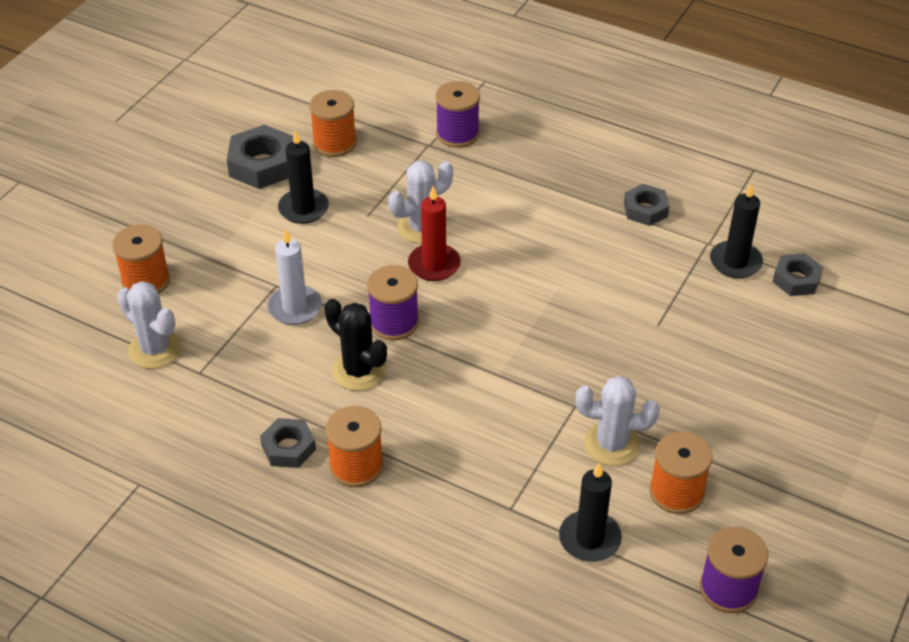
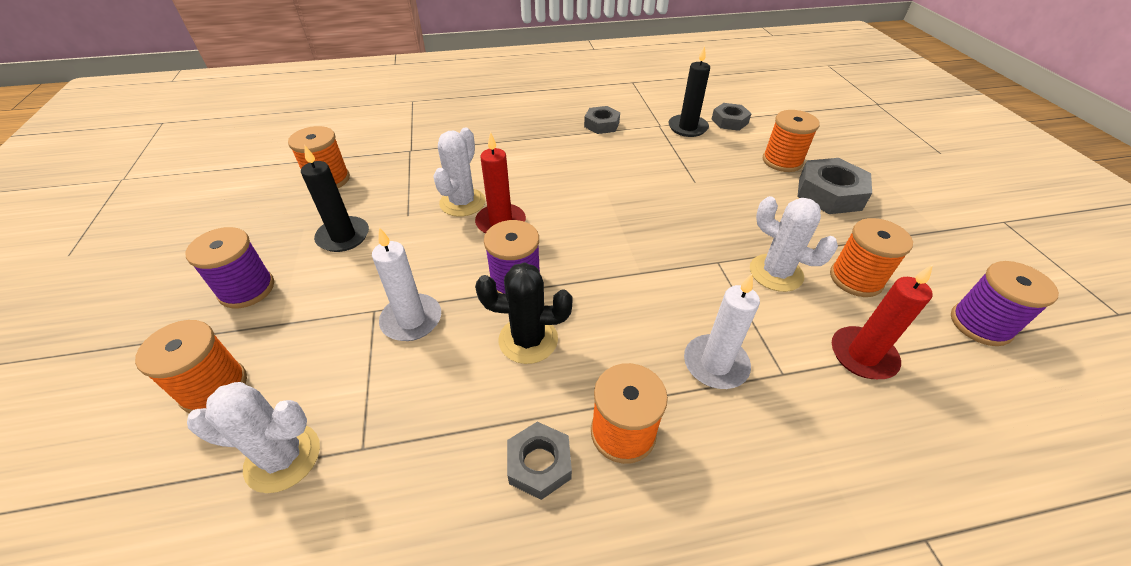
camera: 40 degrees left, 0 degrees up
(262, 164) = (271, 222): grey nut -> grey nut (829, 193)
(457, 134) = (425, 135): purple spool -> purple spool (247, 289)
(469, 470) = (715, 364): none -> white candle
(589, 539) = (862, 355): black candle -> red candle
(612, 444) = (776, 273): white cactus -> white cactus turned 75 degrees clockwise
(783, 355) = (782, 161): none -> orange spool

